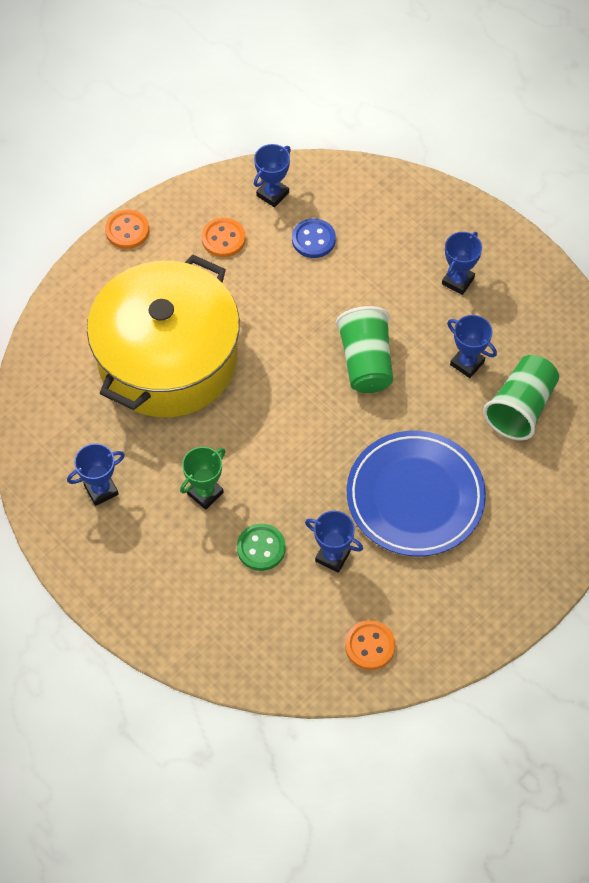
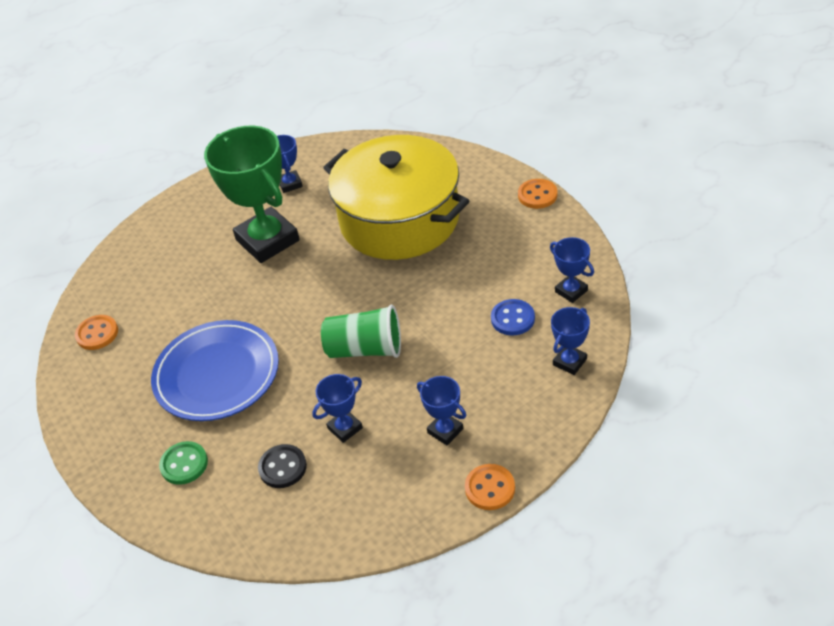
camera: 105 degrees right, 15 degrees down
(205, 493) = (267, 240): green trophy -> green trophy, size x2.20
(223, 239) = (521, 255): orange button -> orange button (490, 488)
(261, 548) = (208, 271): green button -> green button (184, 464)
(332, 556) = (183, 315): blue trophy -> blue trophy (569, 362)
(520, 408) = (282, 467): green cup -> black button

